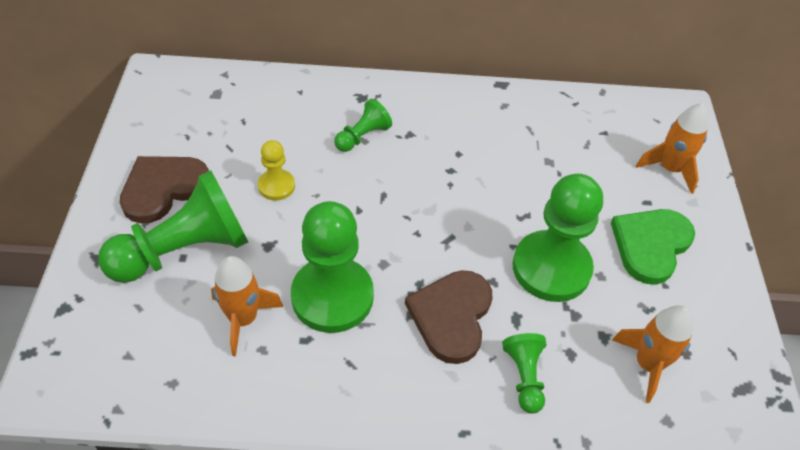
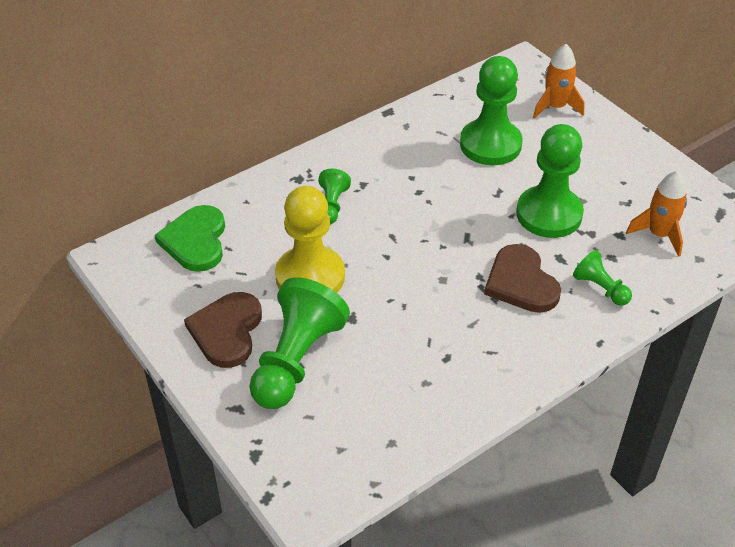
camera: 35 degrees left, 5 degrees down
(243, 319) = (391, 373): orange rocket -> none
(276, 186) = (310, 276): yellow pawn -> yellow pawn, size x2.01
(332, 296) = (433, 321): green pawn -> green pawn (490, 144)
(650, 245) = (591, 163): green heart -> green heart (195, 241)

